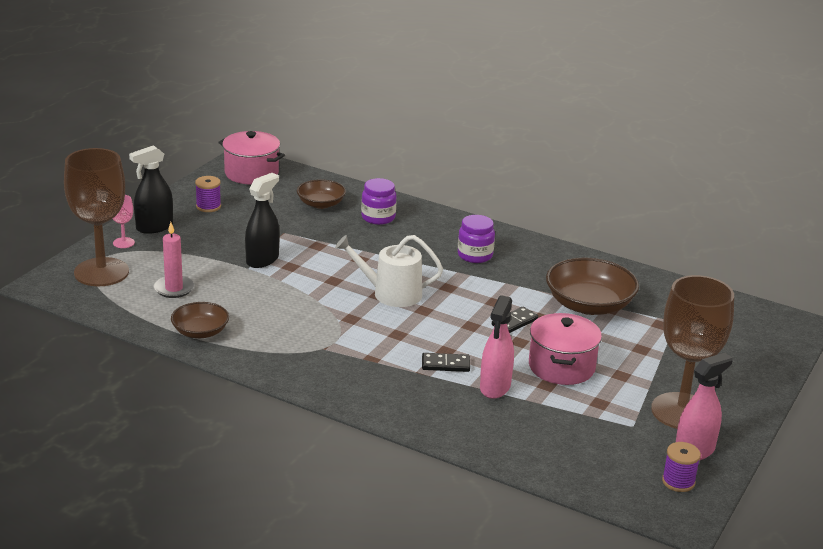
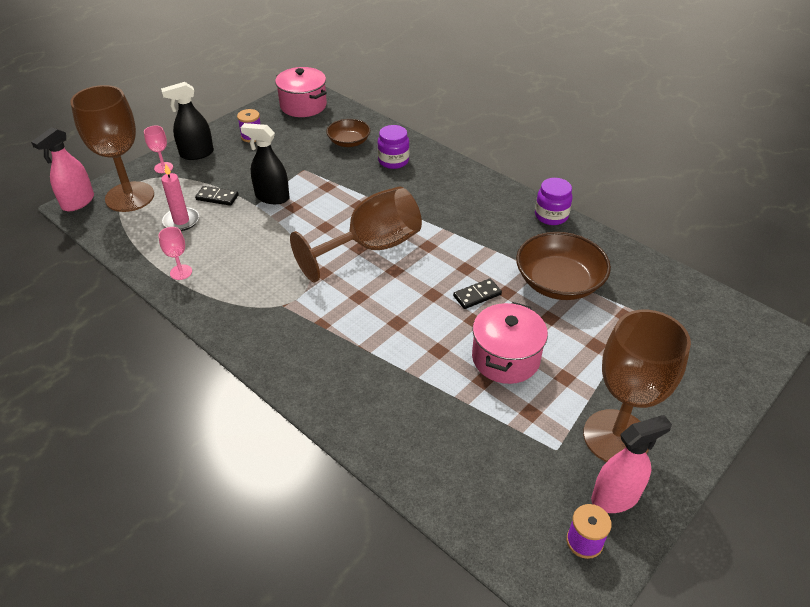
camera: 15 degrees right, 15 degrees up
(200, 332) = (181, 272): brown bowl -> pink goblet
(262, 260) = (272, 197): black spray bottle -> black spray bottle turned 120 degrees counterclockwise
(391, 293) = (371, 247): white watering can -> brown goblet
(445, 364) = (390, 340): black domino -> black domino (217, 197)
(475, 255) = (466, 211): purple jar -> purple jar (551, 216)
(495, 387) = (429, 376): pink spray bottle -> pink spray bottle (78, 202)

